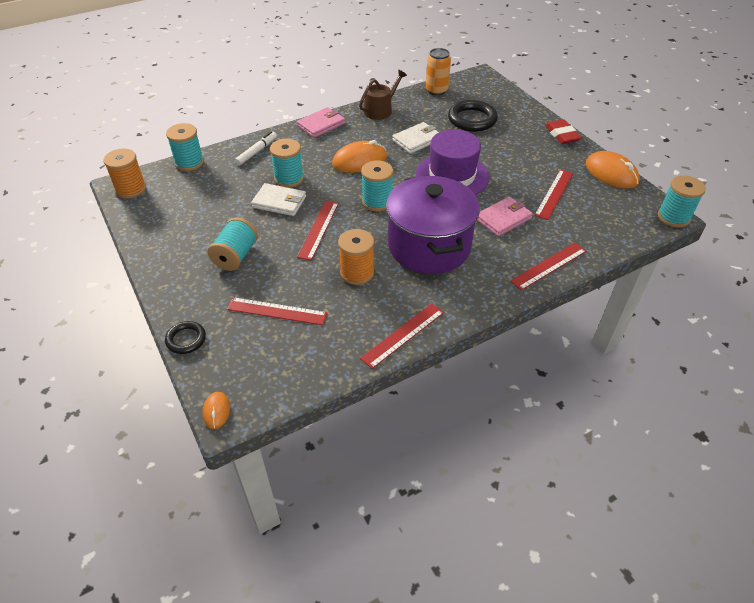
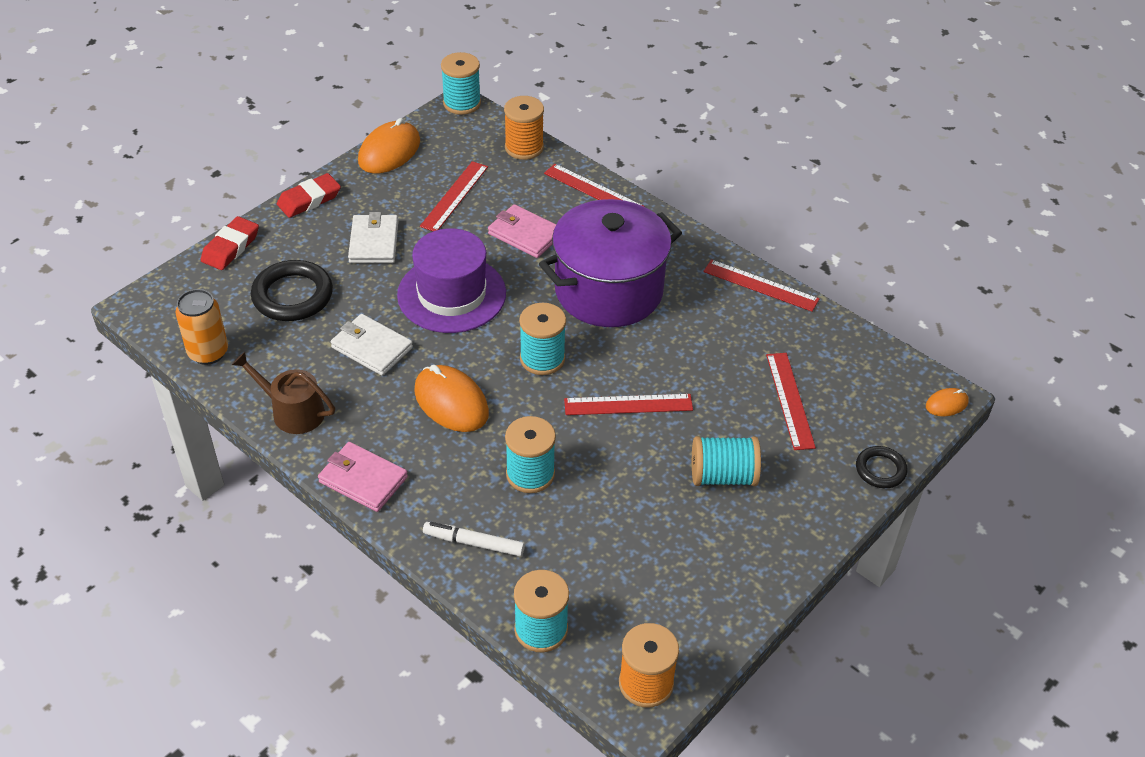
camera: 110 degrees left, 0 degrees up
(279, 202) = (590, 467): white wallet -> white wallet (374, 242)
(357, 273) = (688, 345): orange spool -> orange spool (524, 147)
(521, 104) = (230, 247): none -> red eraser
(554, 194) = (454, 196): red ruler -> red ruler turned 75 degrees counterclockwise

